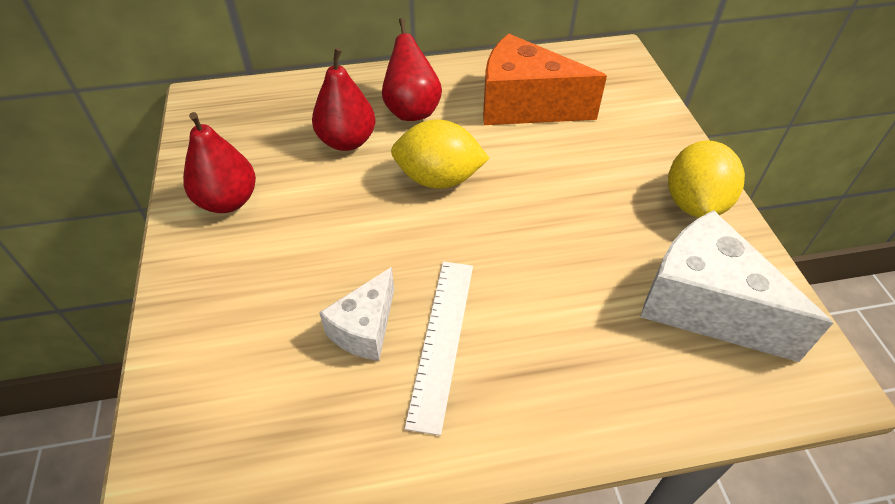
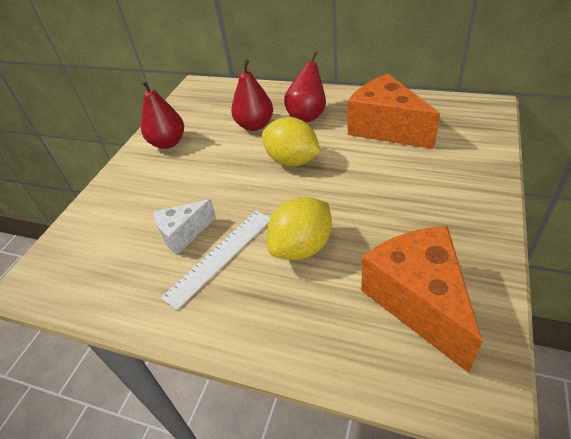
camera: 35 degrees right, 5 degrees down
(694, 203) = (469, 227): yellow lemon -> yellow lemon (302, 247)
(704, 306) = (418, 301): white cheese -> orange cheese

